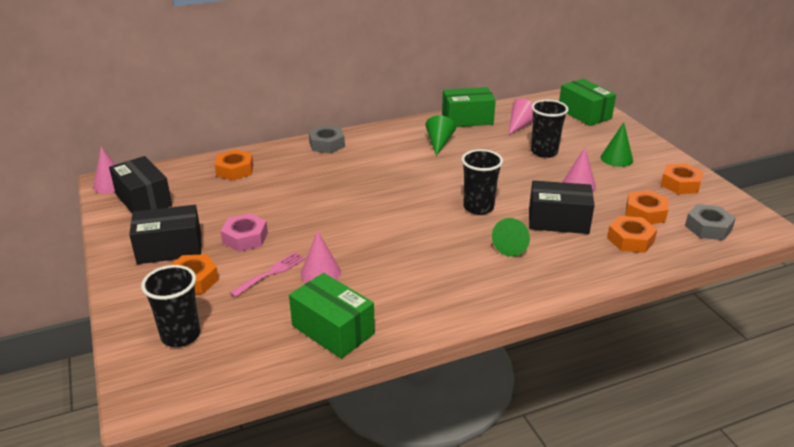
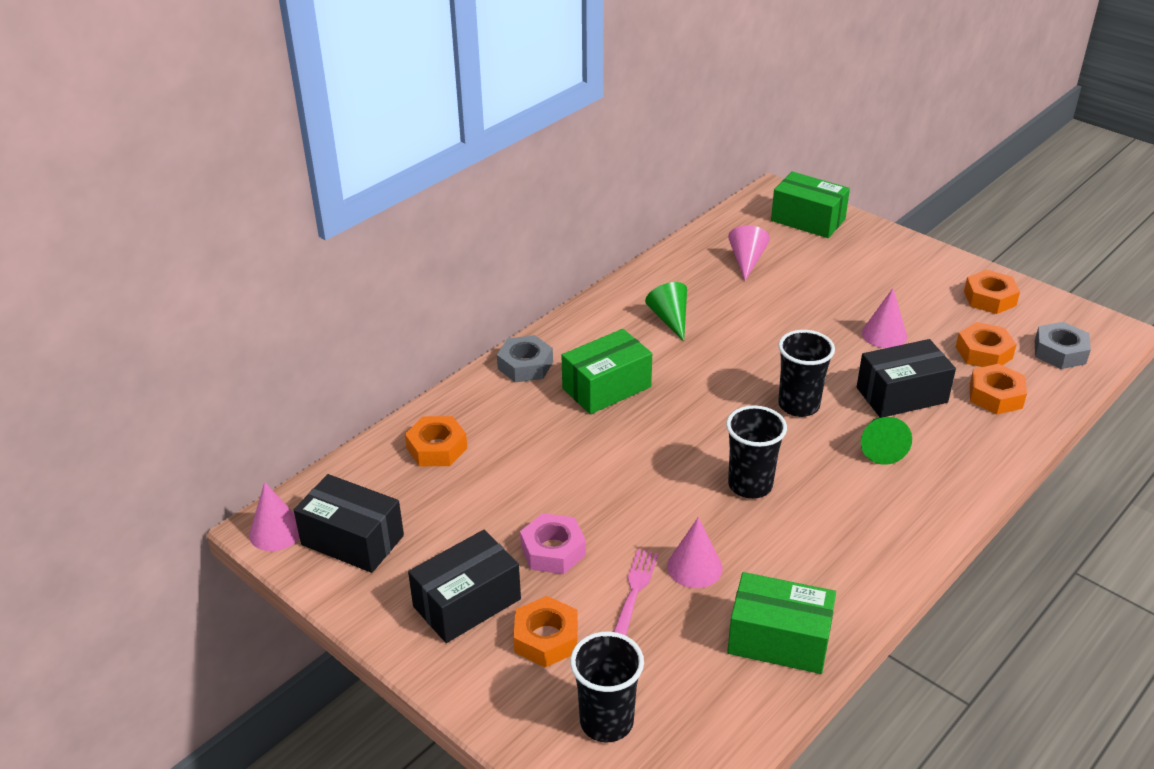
camera: 25 degrees left, 5 degrees up
(467, 119) = (673, 269): green box -> green box (606, 388)
(544, 152) = (807, 295): black cup -> black cup (750, 485)
(616, 158) = (896, 281): green cone -> none

